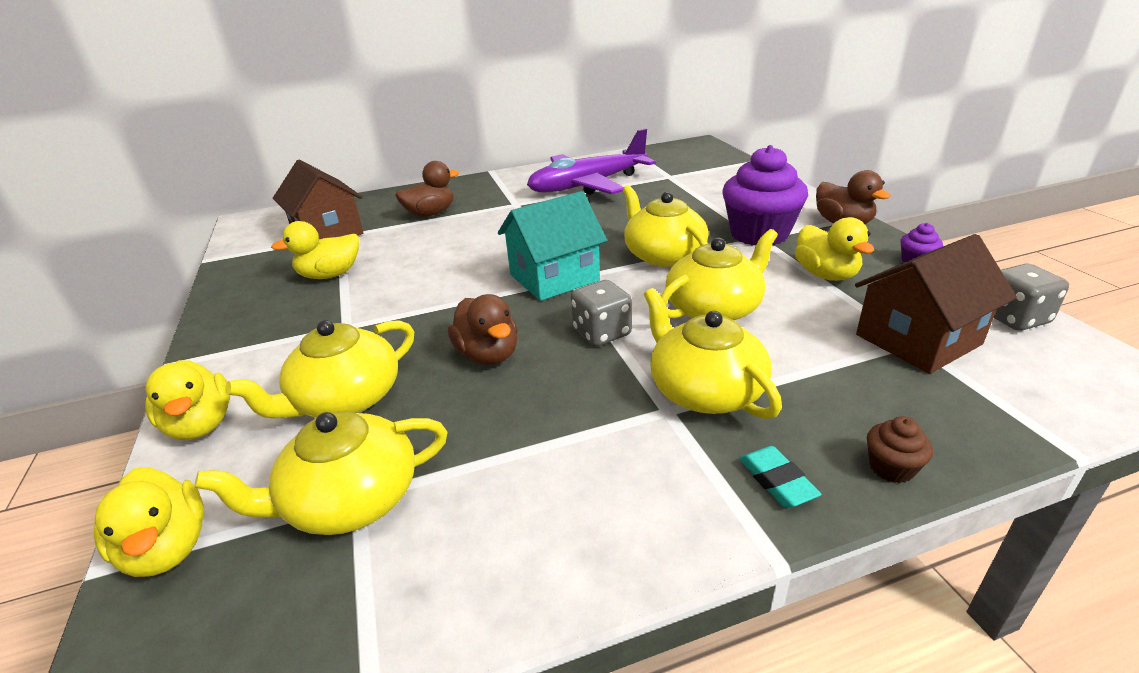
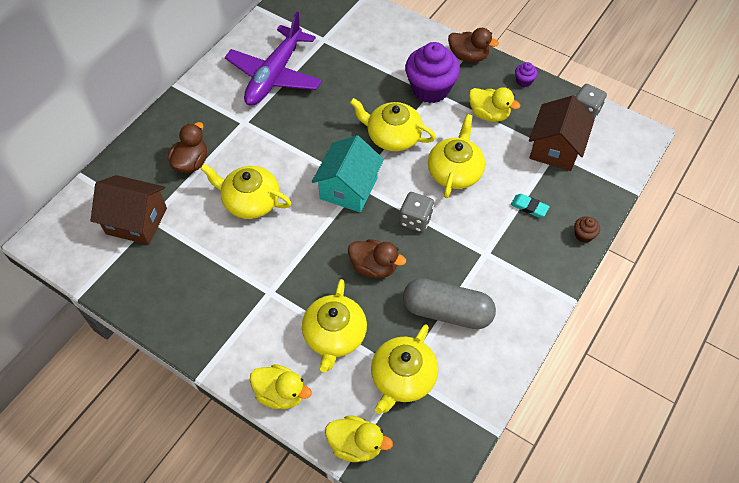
camera: 40 degrees left, 25 degrees up
(330, 275) = (200, 259): yellow duck -> none
(522, 452) = (447, 311): none -> grey capsule
(704, 390) = (491, 232): yellow teapot -> yellow teapot (250, 201)
(777, 481) = (550, 265): turquoise eraser -> turquoise eraser (529, 207)

